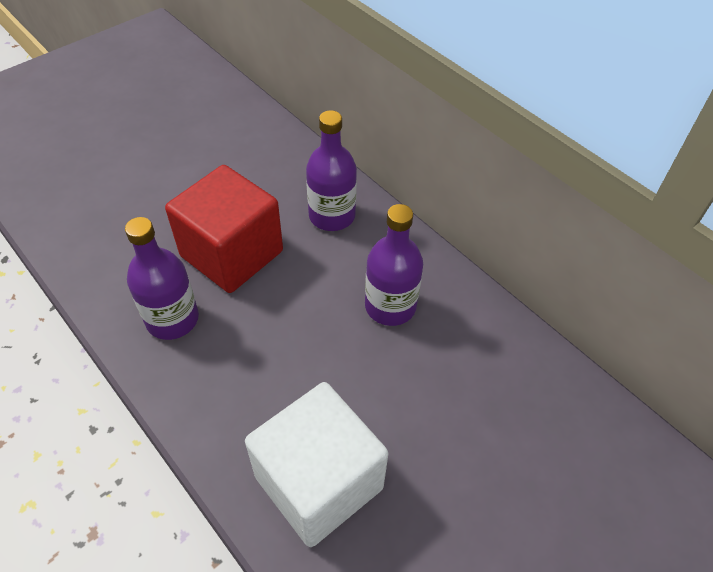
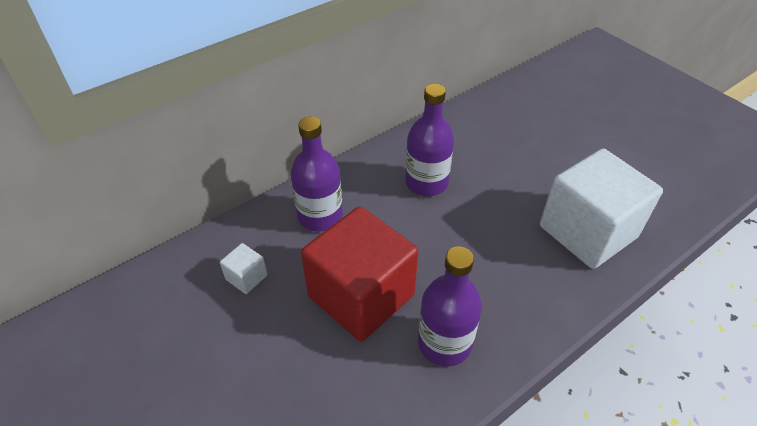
camera: 85 degrees left, 5 degrees down
(256, 173) = (246, 277): none -> white cube

